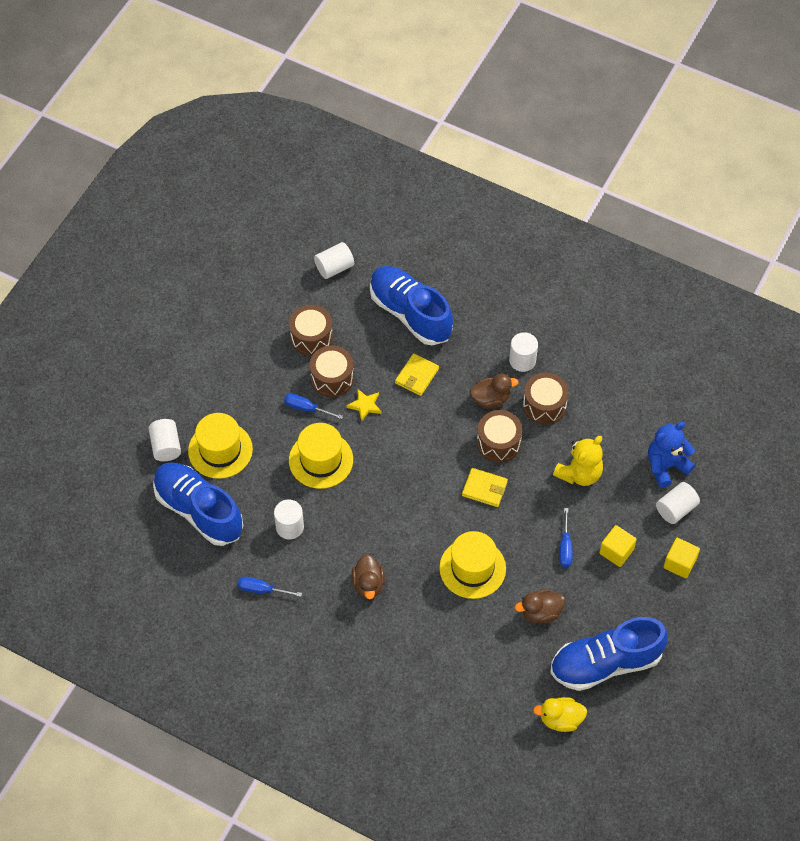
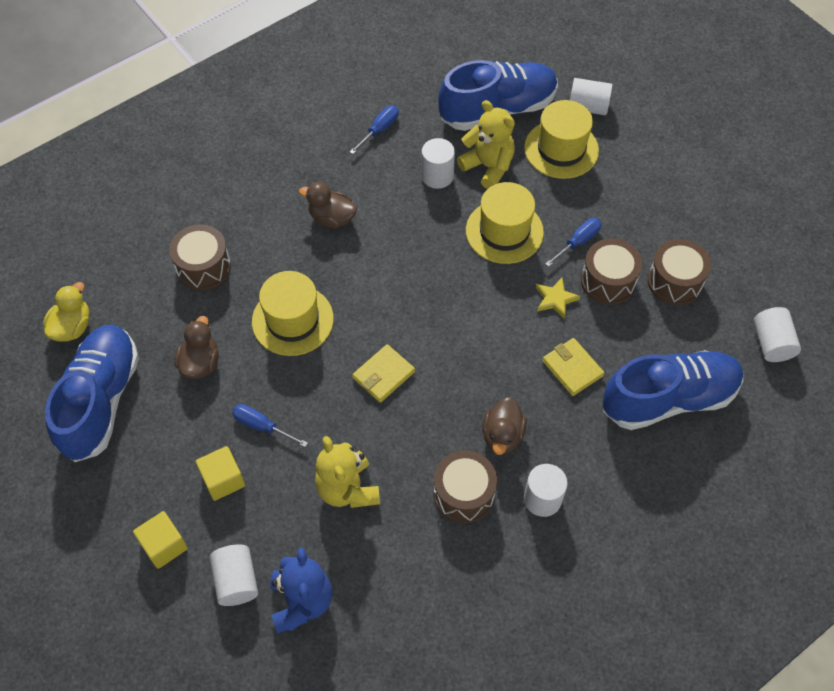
camera: 115 degrees right, 0 degrees up
(263, 494) = (488, 167): none -> yellow teddy bear
(498, 443) = (436, 417): brown drum -> brown drum (203, 267)

